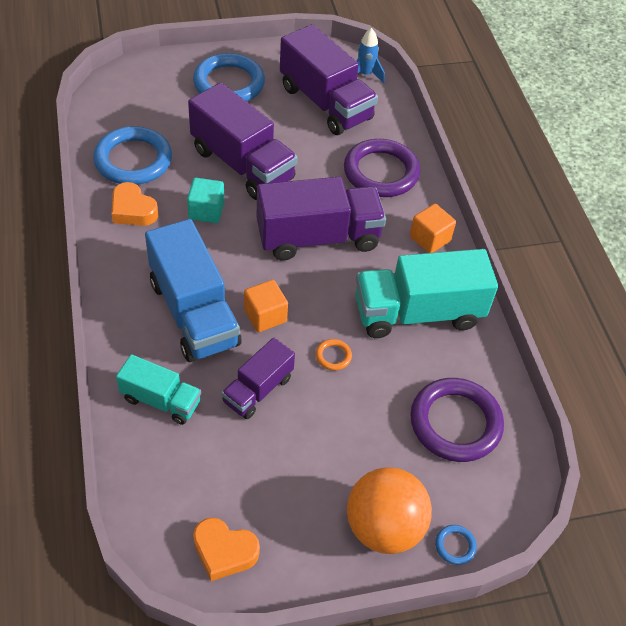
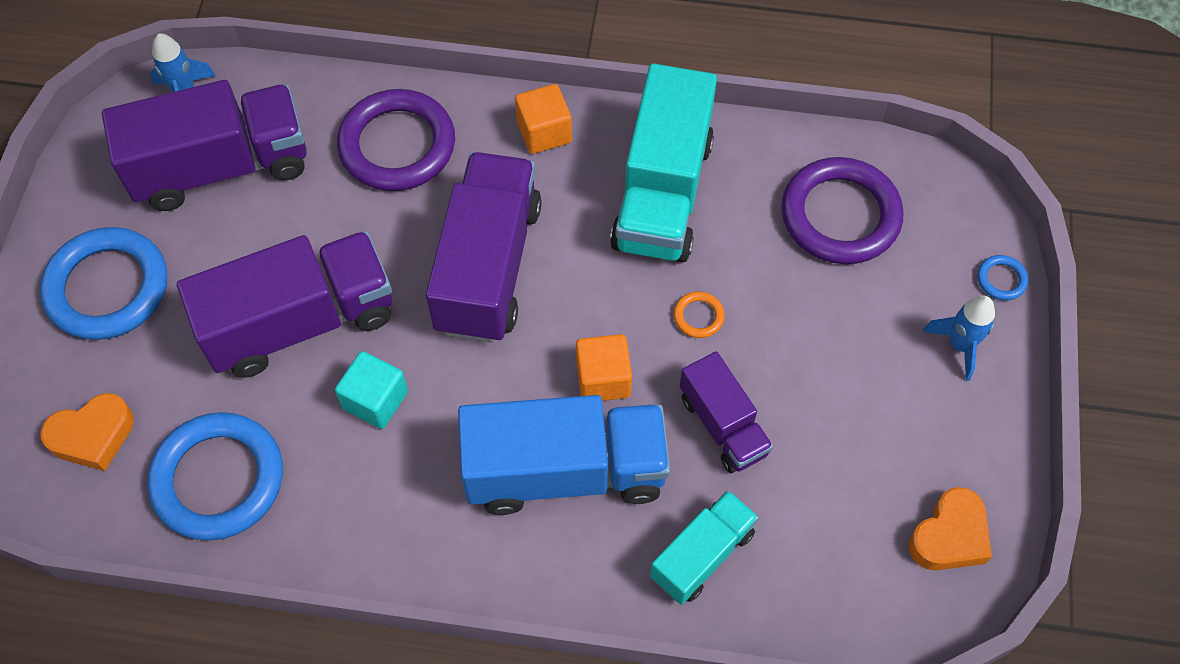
camera: 65 degrees left, 10 degrees up
(133, 210) = (329, 506): orange heart -> orange heart (93, 436)
(384, 527) = (960, 345): orange ball -> blue rocket

